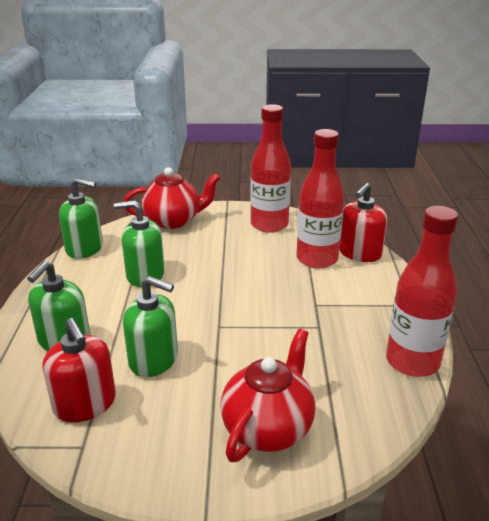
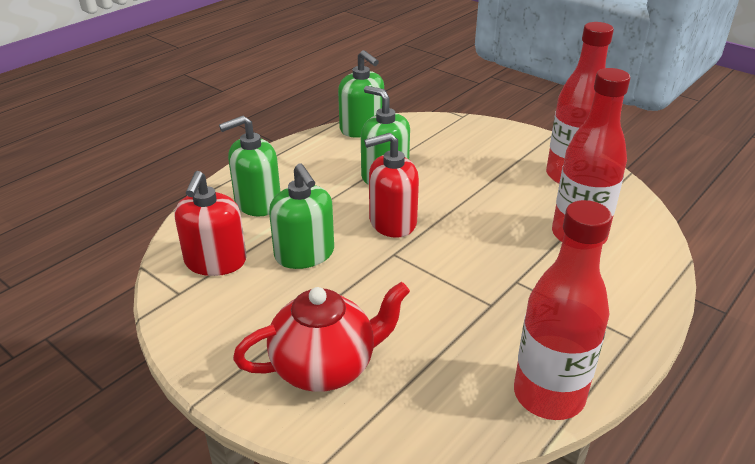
camera: 40 degrees right, 5 degrees up
(173, 221) = (472, 133): red teapot -> none
(359, 253) = (641, 252): red soap dispenser -> red soap dispenser (392, 222)

